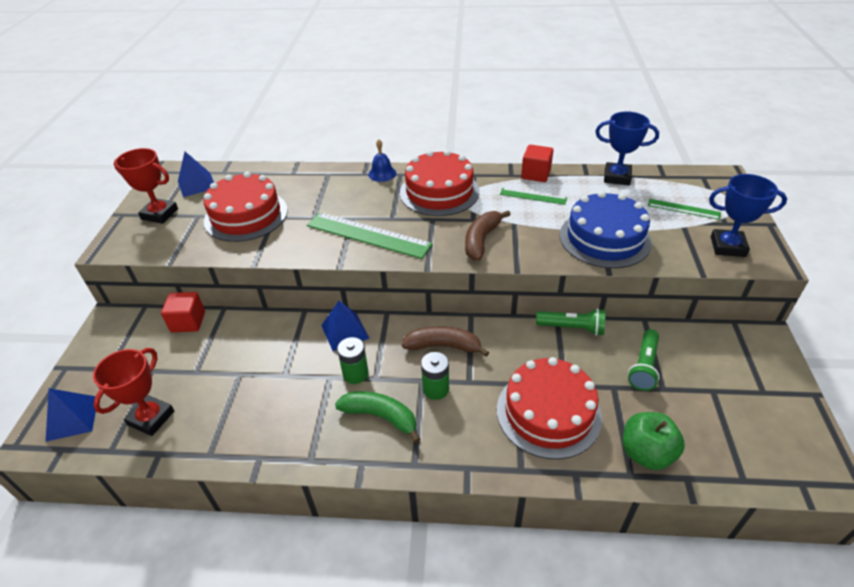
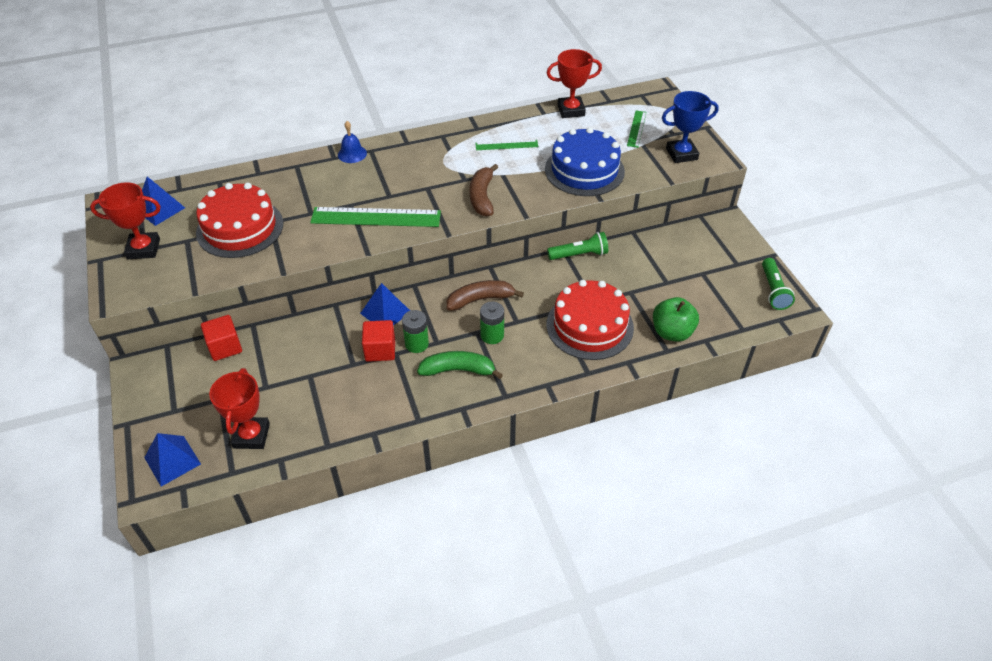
camera: 25 degrees left, 5 degrees up
(439, 192) = (419, 160): red cake -> none
(535, 174) = (499, 123): red cube -> red cube (380, 350)
(617, 177) = (571, 110): blue trophy -> red trophy
(643, 367) = (646, 270): green flashlight -> green flashlight (773, 290)
(683, 209) = (636, 129): green ruler -> green ruler turned 75 degrees counterclockwise

